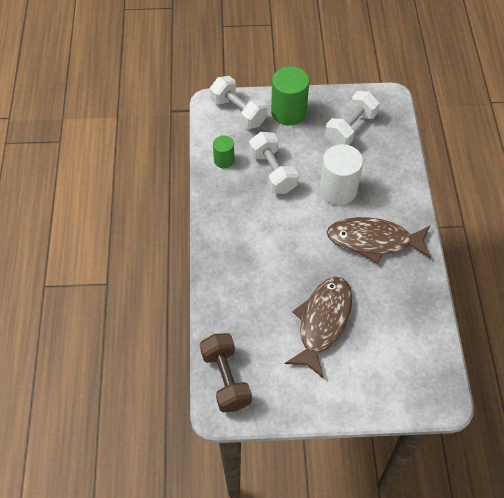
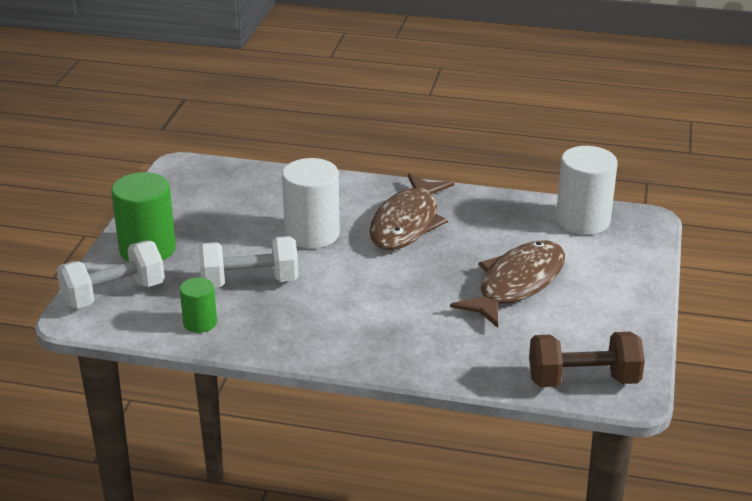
camera: 75 degrees left, 25 degrees down
(322, 322) = (517, 284): brown fish -> brown fish turned 90 degrees clockwise
(350, 128) = (213, 205): white dumbbell -> none
(424, 354) = (582, 221): none -> white cylinder

